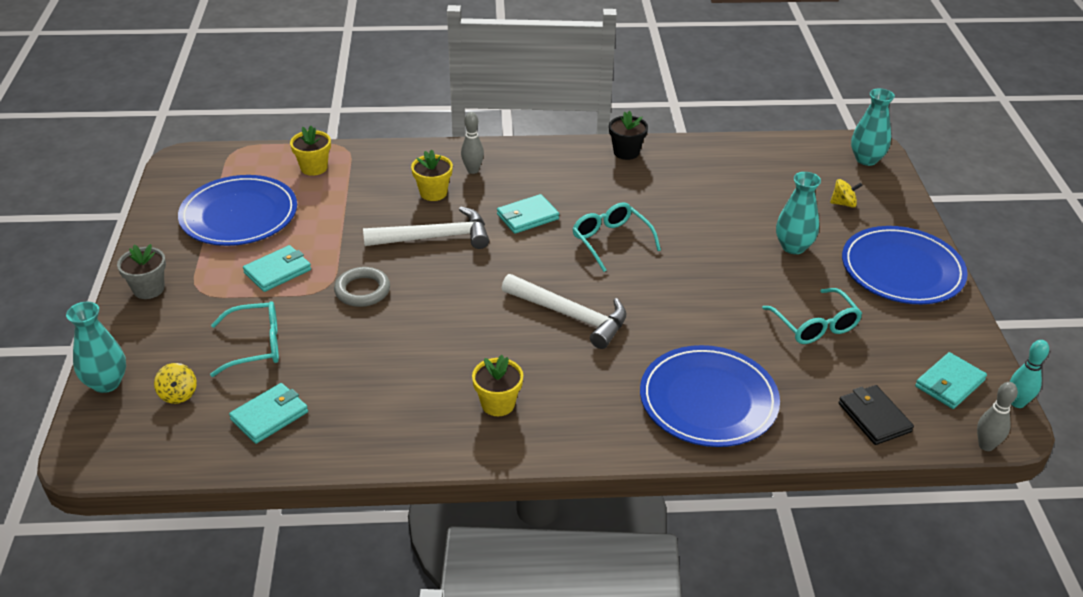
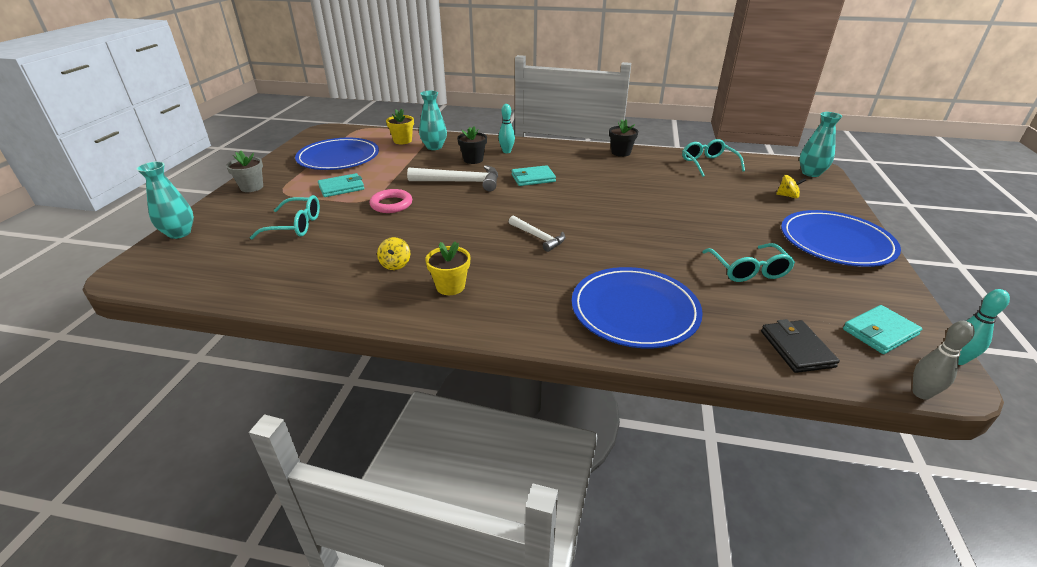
camera: 15 degrees right, 5 degrees down
(178, 394) = (220, 246): yellow spinning top -> yellow spinning top (395, 264)
(269, 416) = (272, 268): turquoise wallet -> none
(362, 290) = (391, 204): grey ring -> pink ring
(433, 193) = (473, 160): yellow flower pot -> black flower pot
(472, 170) = (506, 151): grey bowling pin -> turquoise bowling pin
(570, 315) = (538, 237): white hammer -> white hammer, size x0.62
(611, 241) = (590, 198): turquoise glasses -> turquoise glasses (708, 164)
(793, 247) = (739, 217): turquoise vase -> turquoise vase (434, 147)

